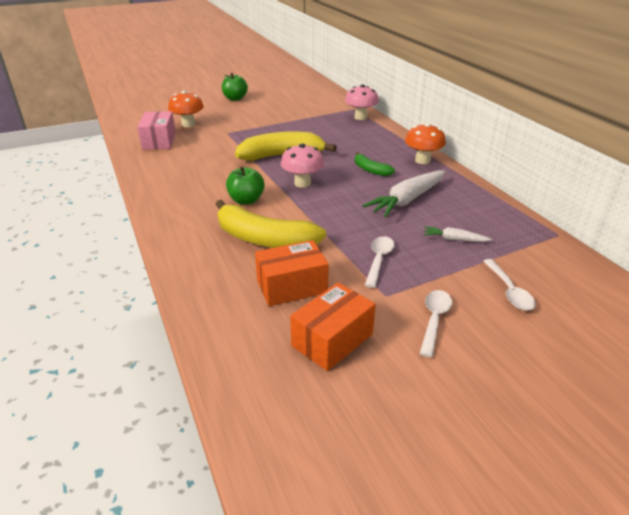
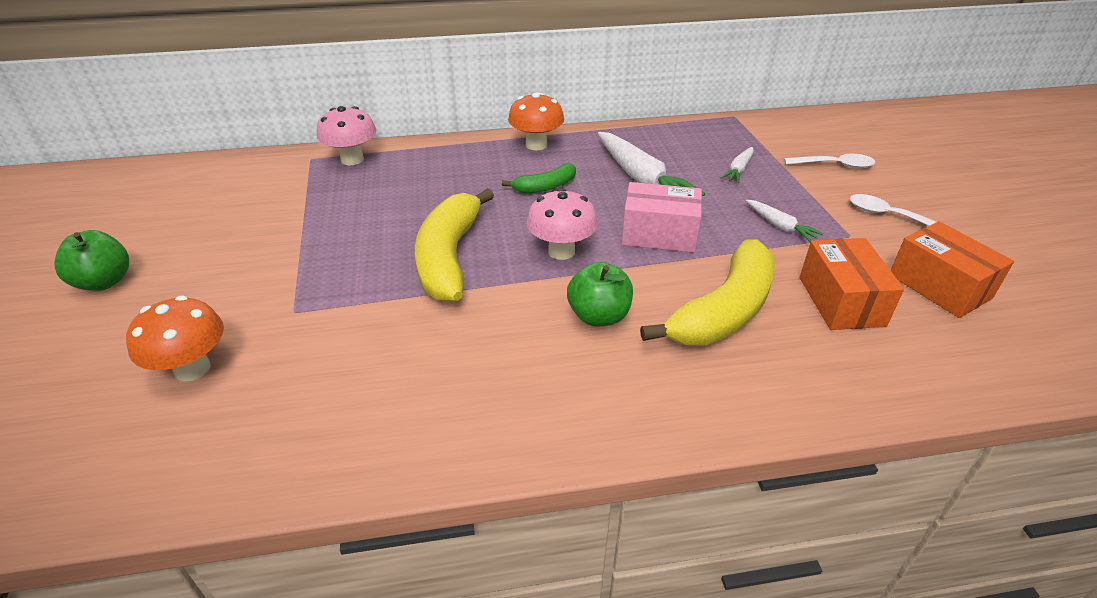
camera: 75 degrees left, 5 degrees up
(159, 141) = (252, 426): pink box -> pink box (659, 234)
(379, 260) = (780, 226): white spoon -> white carrot

